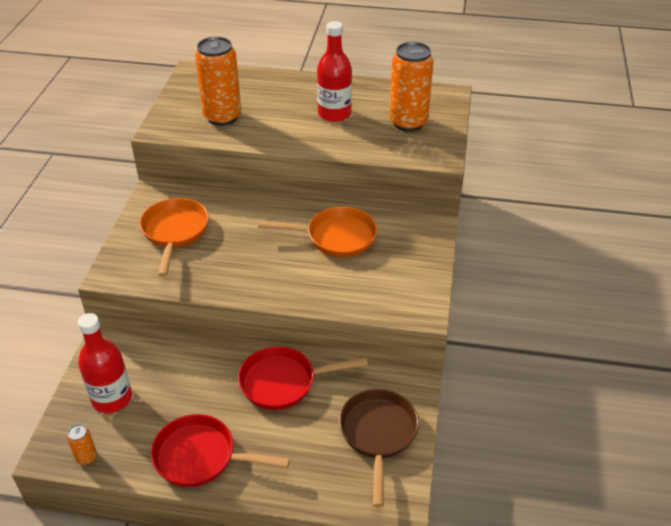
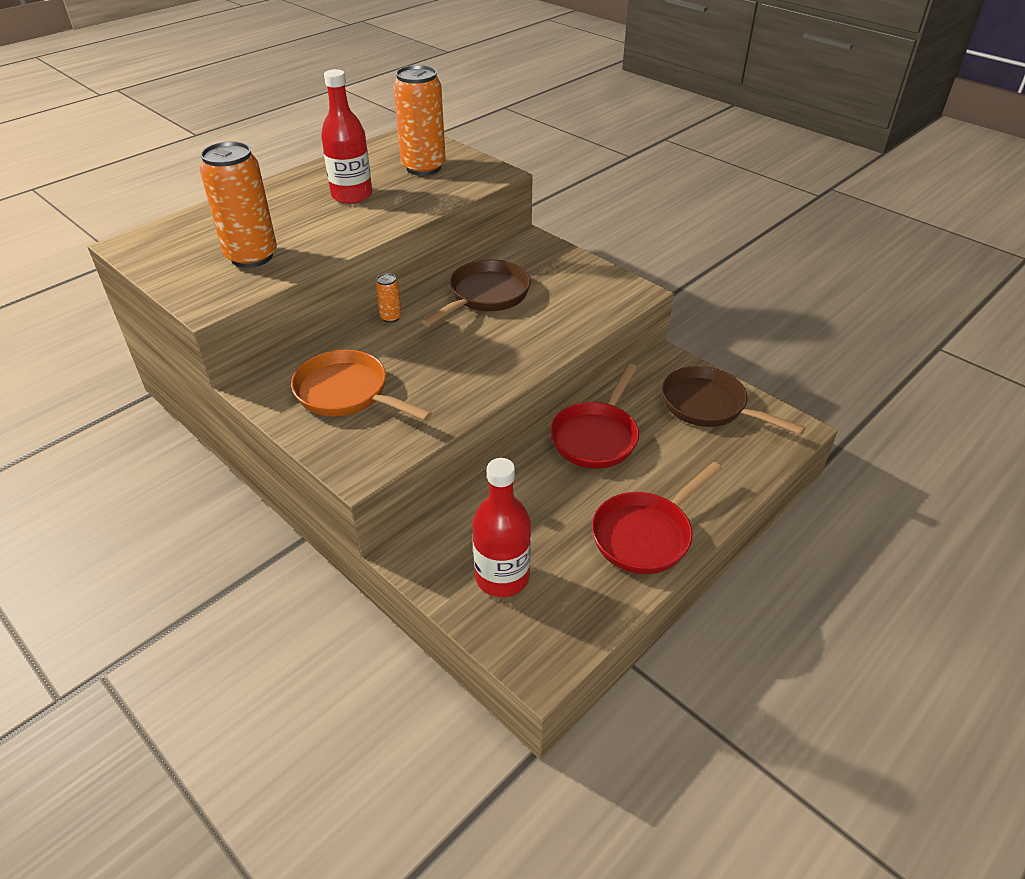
camera: 55 degrees left, 0 degrees up
(86, 457) = (573, 632): orange can -> orange can (391, 317)
(336, 237) = (485, 296): orange pan -> brown pan

